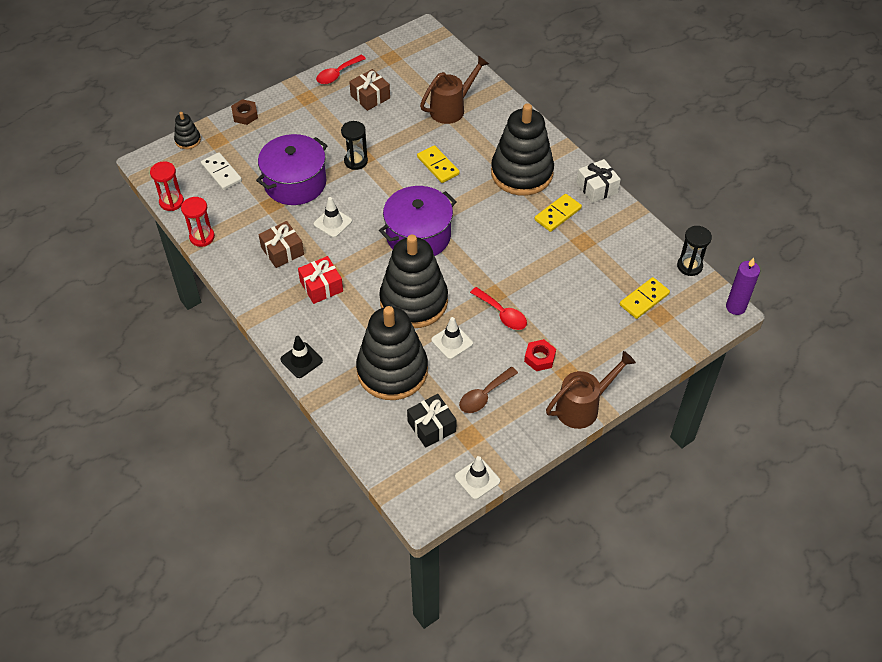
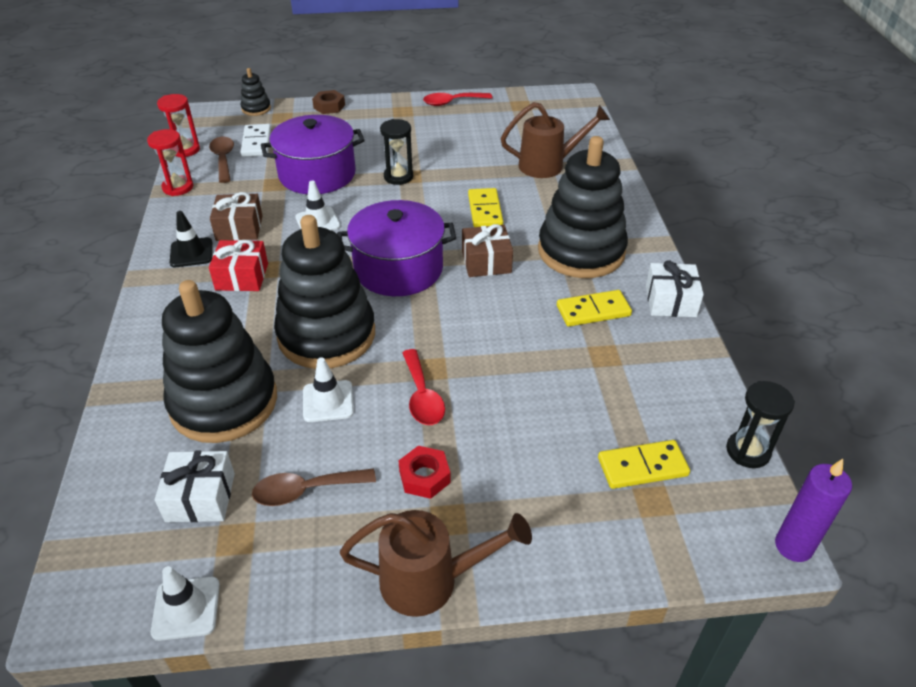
camera: 30 degrees right, 10 degrees down
(210, 198) = (223, 159): none -> brown spoon
(301, 360) = (139, 342): black traffic cone -> black traffic cone (191, 253)
(370, 97) = (468, 129): brown gift -> brown gift (486, 262)
(431, 426) = (200, 497): black gift -> white gift

